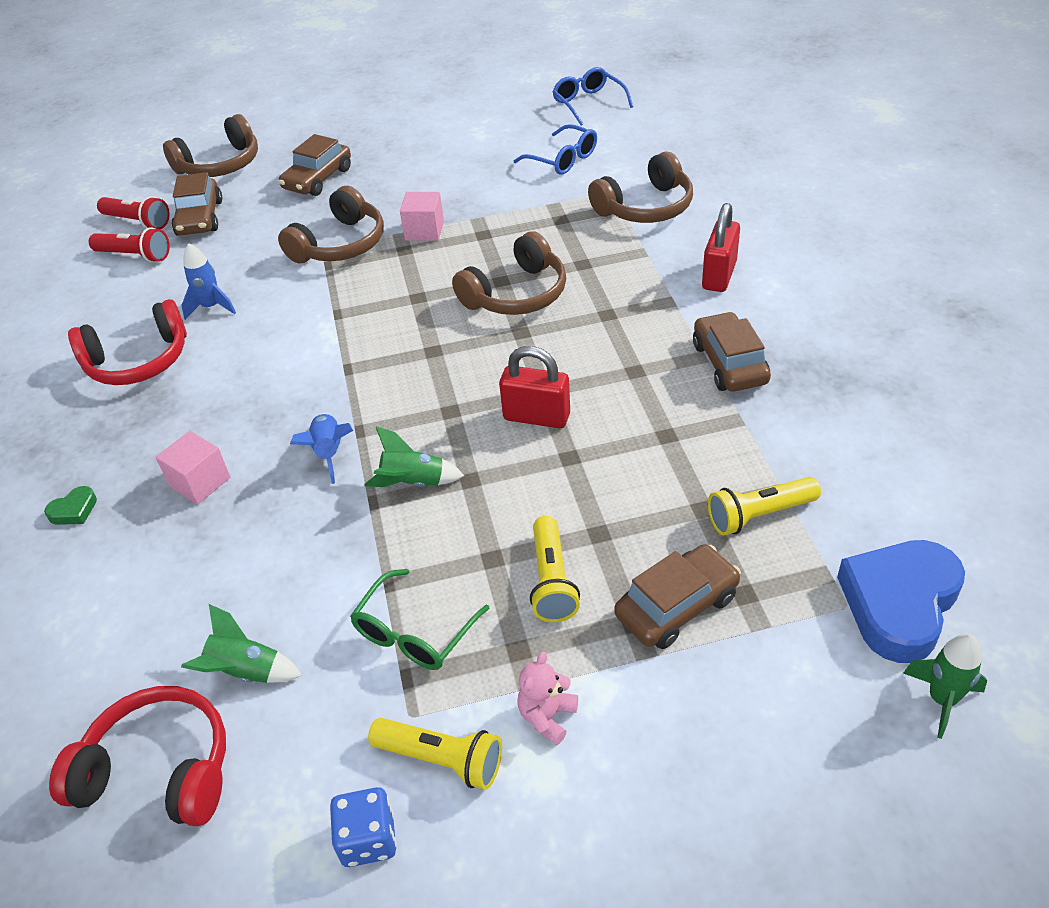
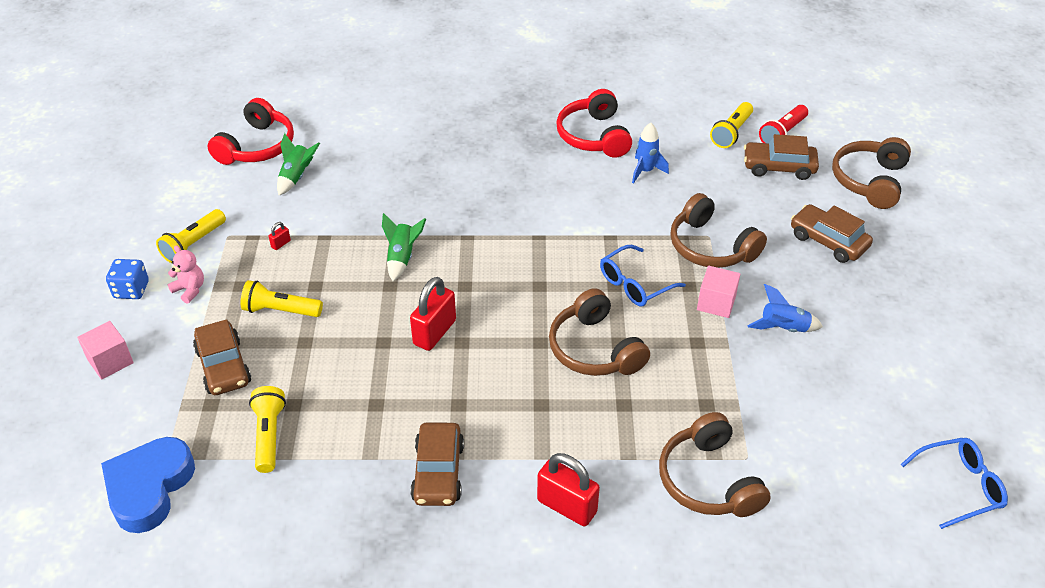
camera: 100 degrees right, 0 degrees up
(74, 510) = (458, 113): green heart -> none
(135, 256) = (731, 133): red flashlight -> yellow flashlight
(200, 482) = (455, 162): pink cube -> pink cube (110, 361)
(220, 165) = (869, 181): brown headphones -> brown headphones turned 45 degrees clockwise
(329, 452) = (452, 221): blue rocket -> blue rocket (783, 328)
(368, 839) = (170, 213): blue dice -> blue dice (131, 290)
(415, 632) = (281, 244): green glasses -> red padlock
(562, 159) = (826, 432): blue glasses -> blue glasses (635, 284)
(729, 363) = (438, 472): brown car -> brown car turned 90 degrees clockwise
(899, 604) = (149, 488): blue heart -> blue heart turned 120 degrees counterclockwise
(941, 699) = (72, 479): green rocket -> none

